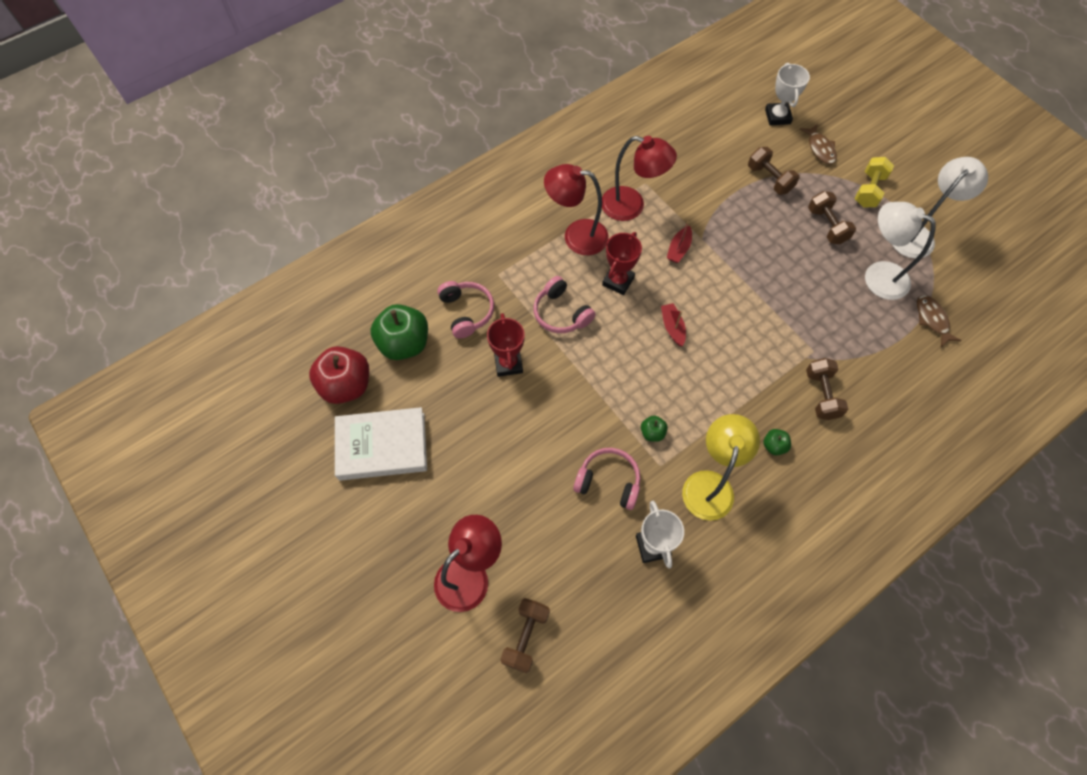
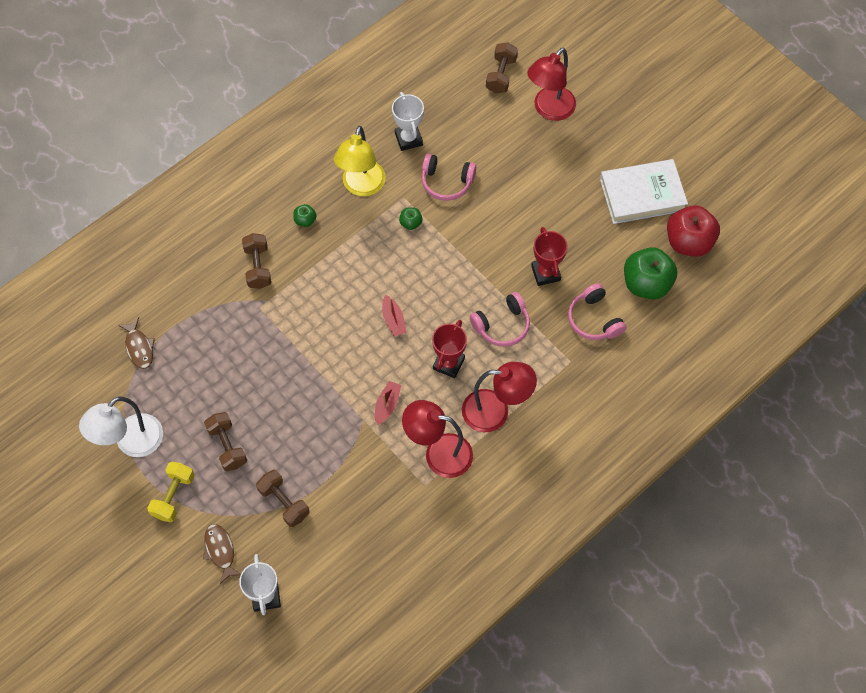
camera: 175 degrees right, 0 degrees up
(561, 313) = (502, 325): pink headphones -> pink headphones turned 105 degrees clockwise
(877, 276) = (184, 391): white lamp -> none

